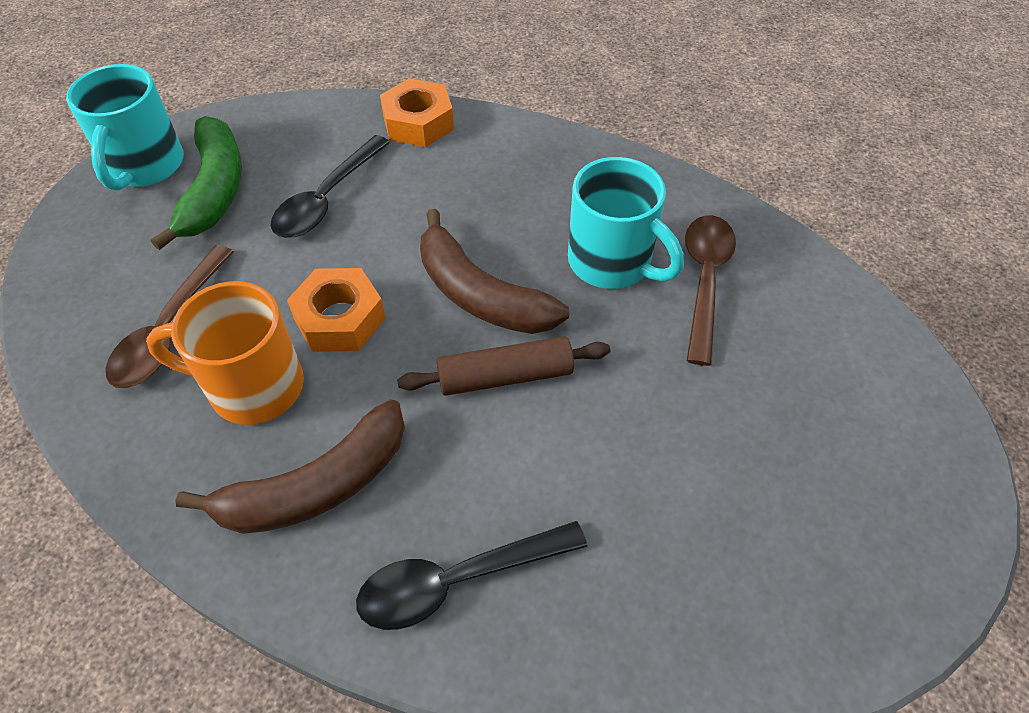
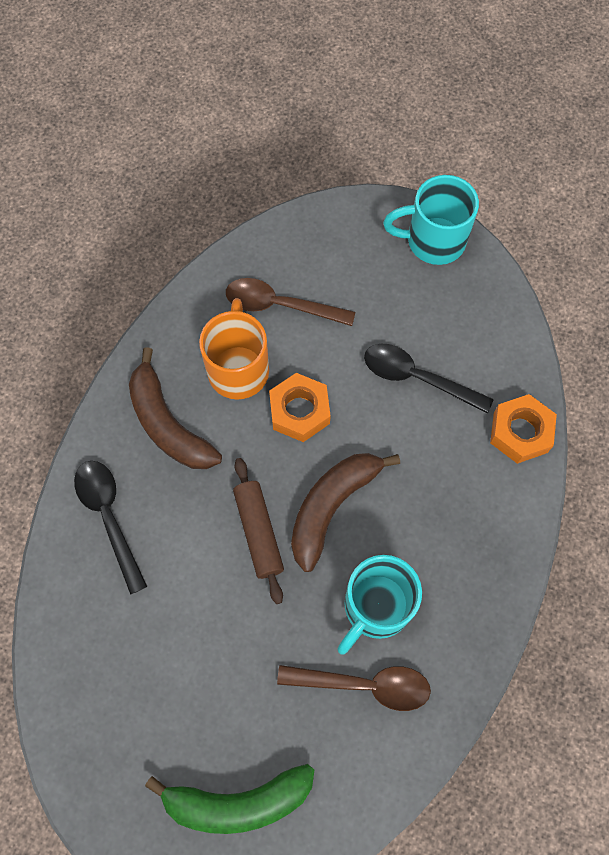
camera: 85 degrees right, 15 degrees up
(214, 190) = (415, 295): green banana -> green banana (238, 801)

